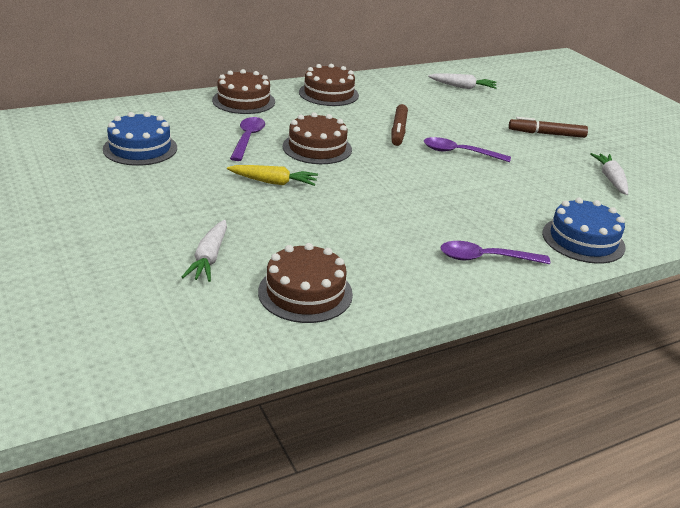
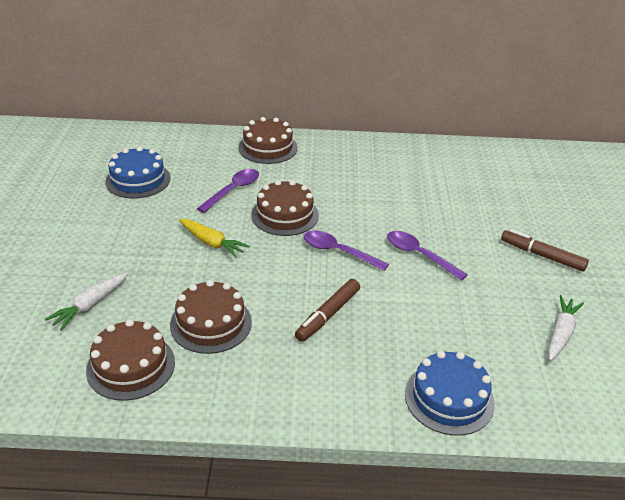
camera: 30 degrees right, 5 degrees up
(328, 94) = (354, 155): brown cake -> brown cake (211, 323)
(398, 130) = (382, 213): brown marker -> brown marker (328, 315)
(462, 87) = (503, 175): white carrot -> none
(485, 258) = (324, 385): purple spoon -> purple spoon (338, 252)

